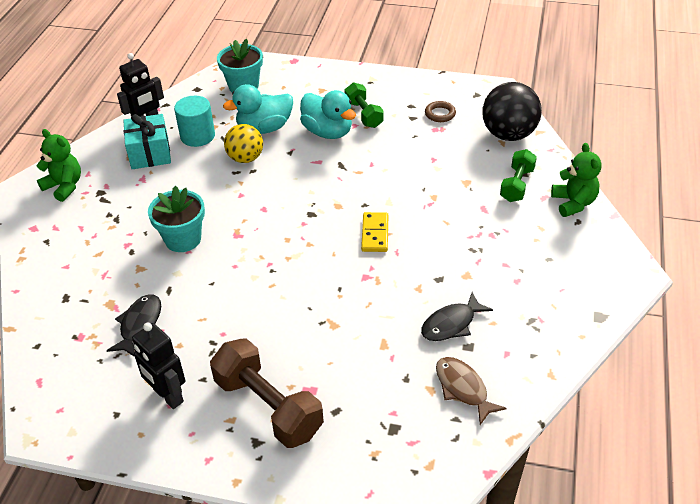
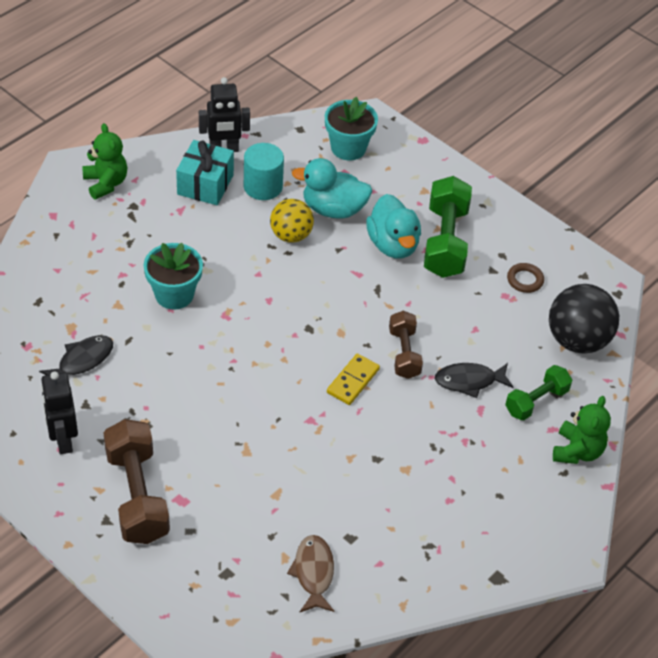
camera: 25 degrees right, 5 degrees up
(363, 114) = (445, 241): green dumbbell -> green dumbbell, size x1.65
(396, 198) = (404, 353): none -> brown dumbbell
(451, 324) = (352, 508): black fish -> black fish (469, 381)

